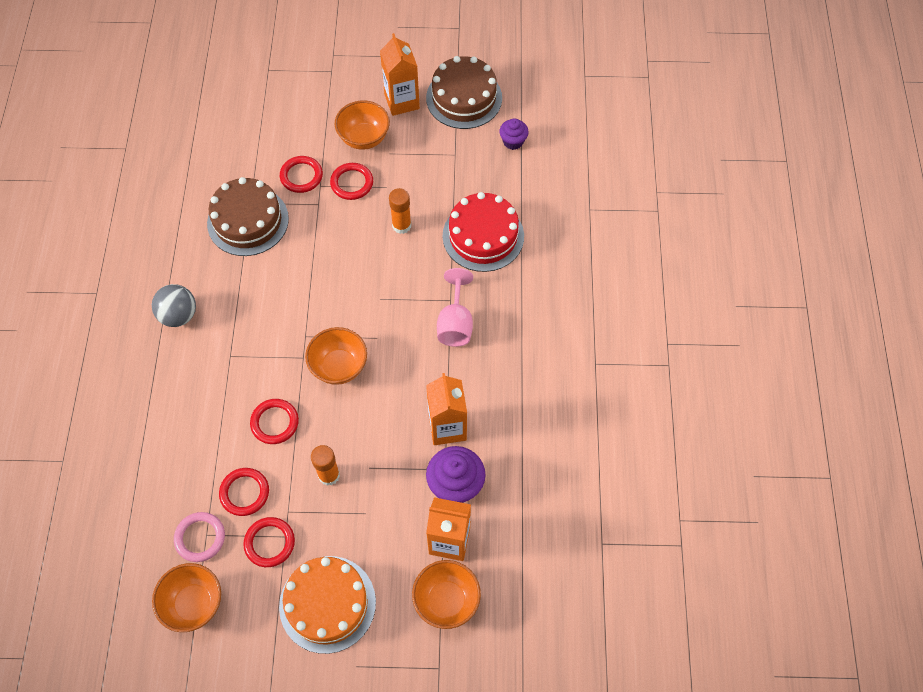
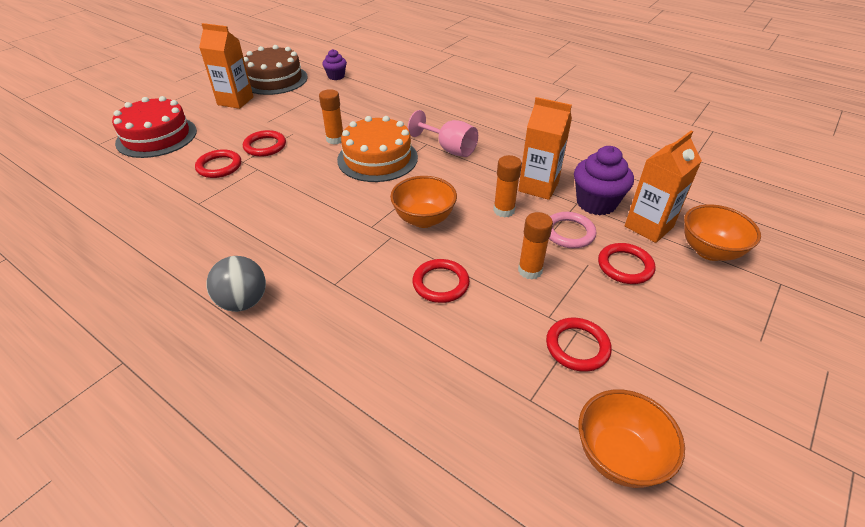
camera: 55 degrees left, 20 degrees down
(200, 538) = (531, 407): pink ring -> pink ring (569, 233)
(244, 493) = (502, 341): red ring -> red ring (625, 266)
(248, 221) = (213, 212): brown cake -> none
(327, 604) = (676, 331): orange cake -> orange cake (377, 158)
(364, 138) = (237, 126): orange bowl -> none
(392, 418) = (504, 210): none -> orange glue stick
(483, 236) = (391, 112): red cake -> red cake (156, 137)

